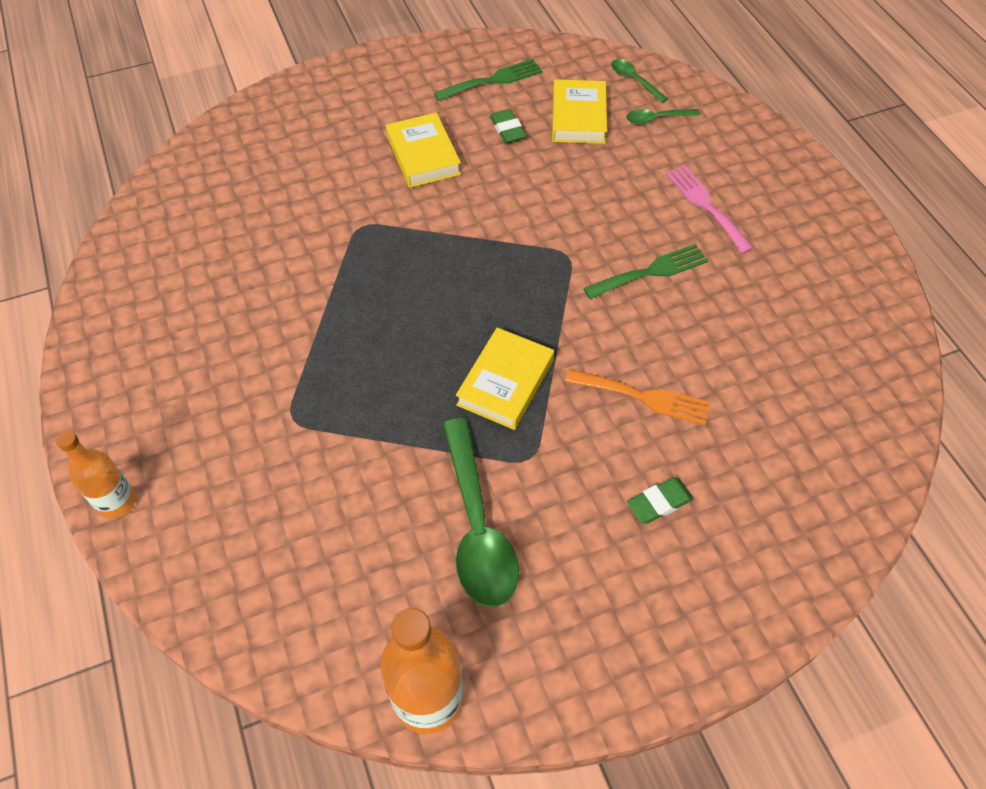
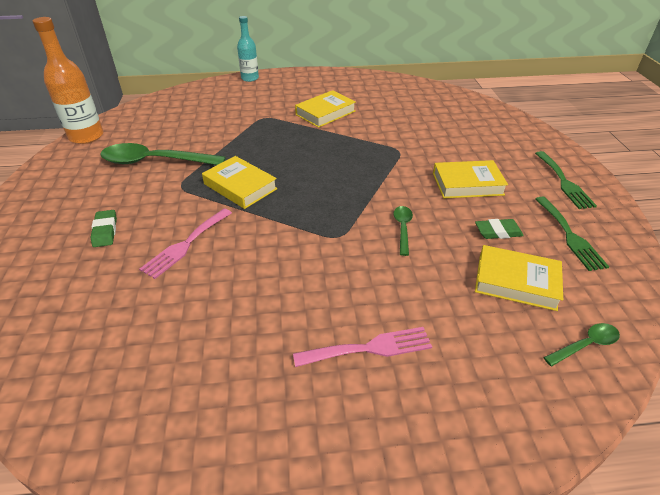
camera: 105 degrees right, 15 degrees down
(117, 502) = (250, 78): orange bottle -> turquoise bottle
(258, 334) = (325, 113): none -> yellow book
(644, 397) = (185, 245): orange fork -> pink fork
(651, 271) = (300, 281): green fork -> green fork (564, 182)
(657, 119) = (514, 346): green spoon -> green spoon (402, 228)

